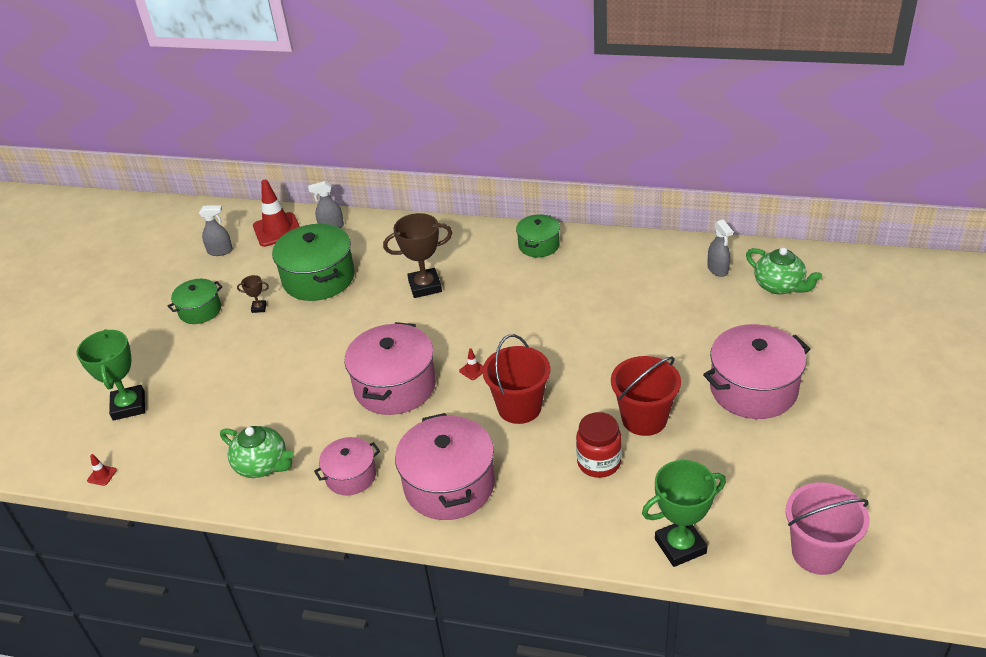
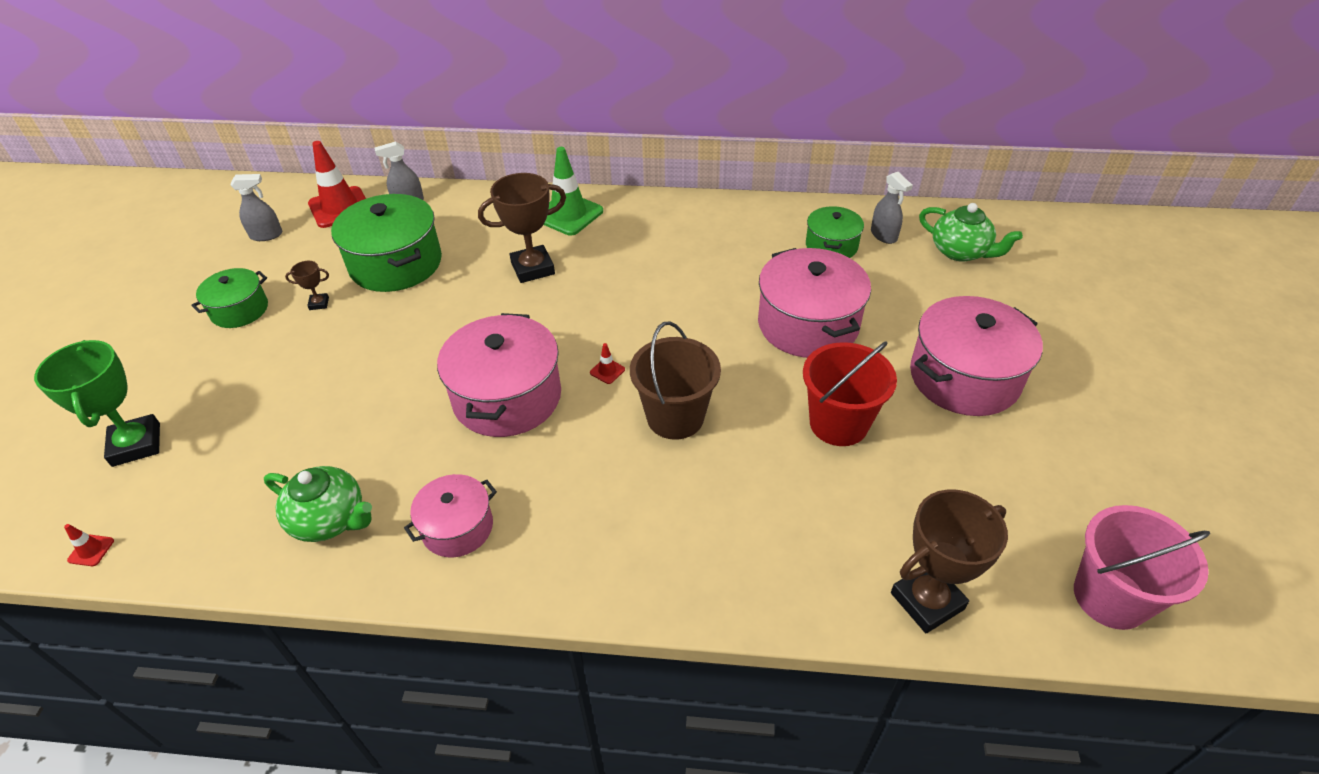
camera: 10 degrees left, 5 degrees up
(449, 484) = (596, 531): pink pot -> pink pot (808, 324)
(458, 242) = (568, 214): none -> green traffic cone
(519, 407) = (675, 417): red bucket -> brown bucket
(539, 245) = (666, 215): green pot -> green pot (831, 246)
(599, 462) = (792, 487): red jar -> none
(680, 546) = (927, 601): green trophy -> brown trophy

